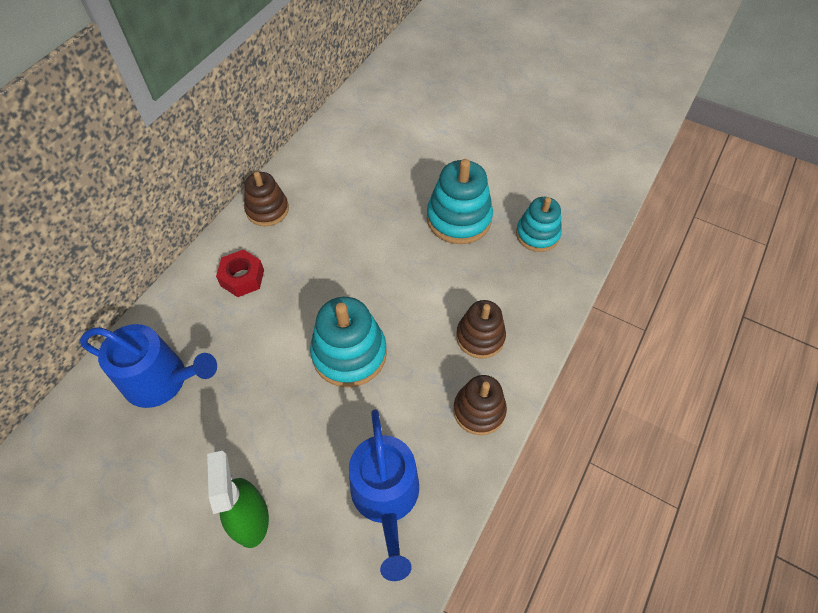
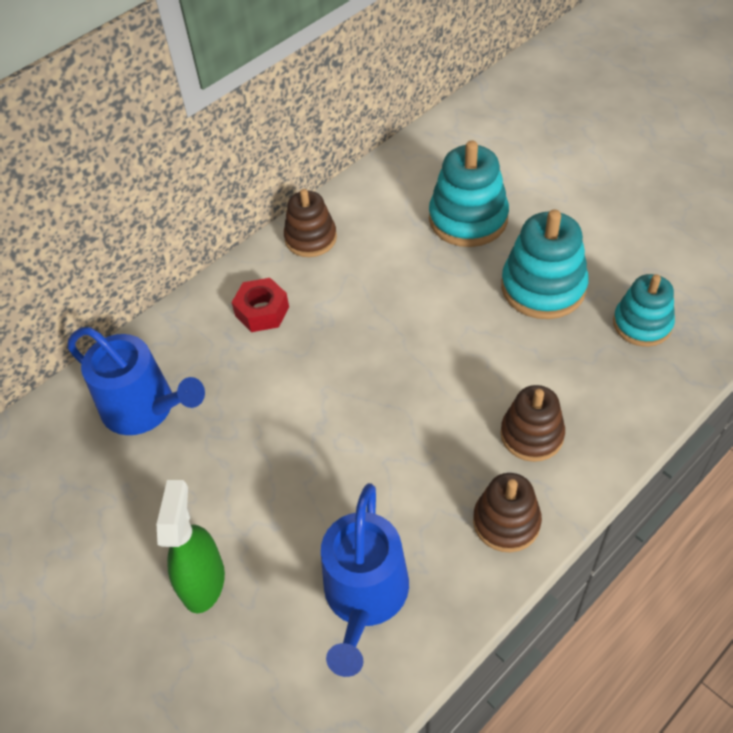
camera: 20 degrees right, 5 degrees down
(349, 353) = (364, 422): turquoise stacking toy -> turquoise stacking toy (468, 219)

